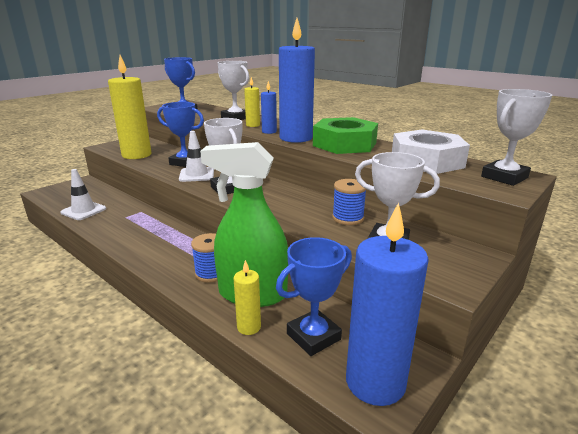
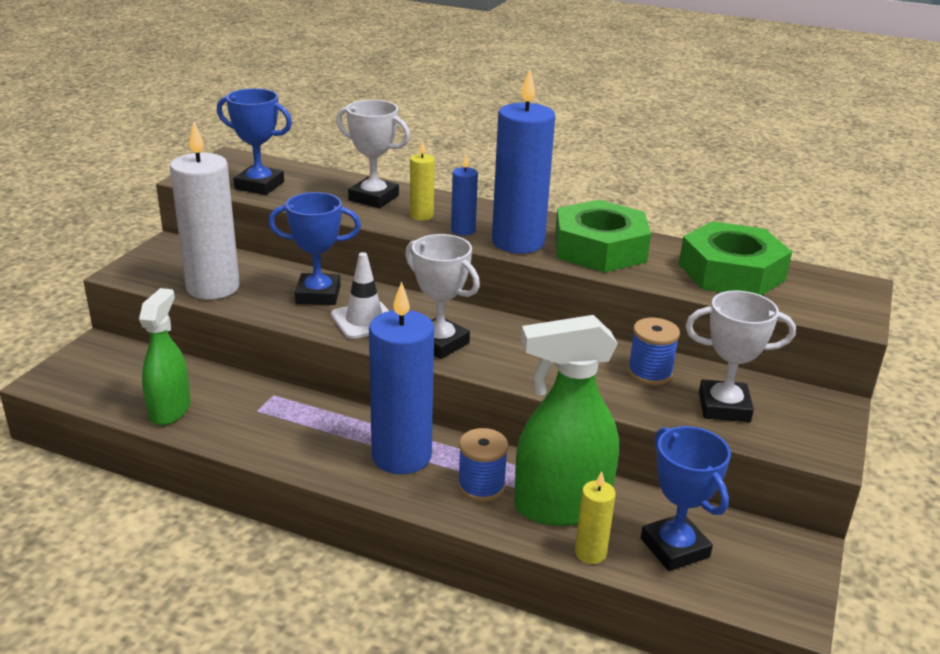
camera: 20 degrees left, 5 degrees up
(83, 211) = (170, 410): white traffic cone -> green spray bottle
(136, 155) = (213, 287): yellow candle -> white candle
(313, 336) = (674, 548): blue trophy -> blue trophy turned 60 degrees counterclockwise
(375, 382) = (772, 586): blue candle -> blue candle (401, 456)
(426, 161) = (731, 272): white nut -> green nut
(504, 177) = (838, 293): white trophy -> none

